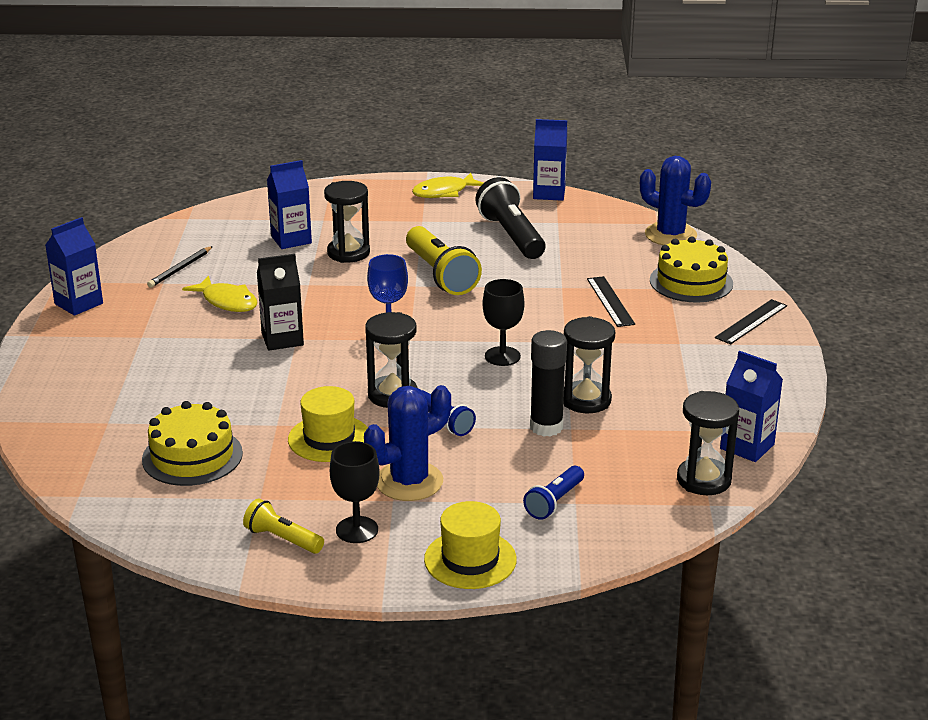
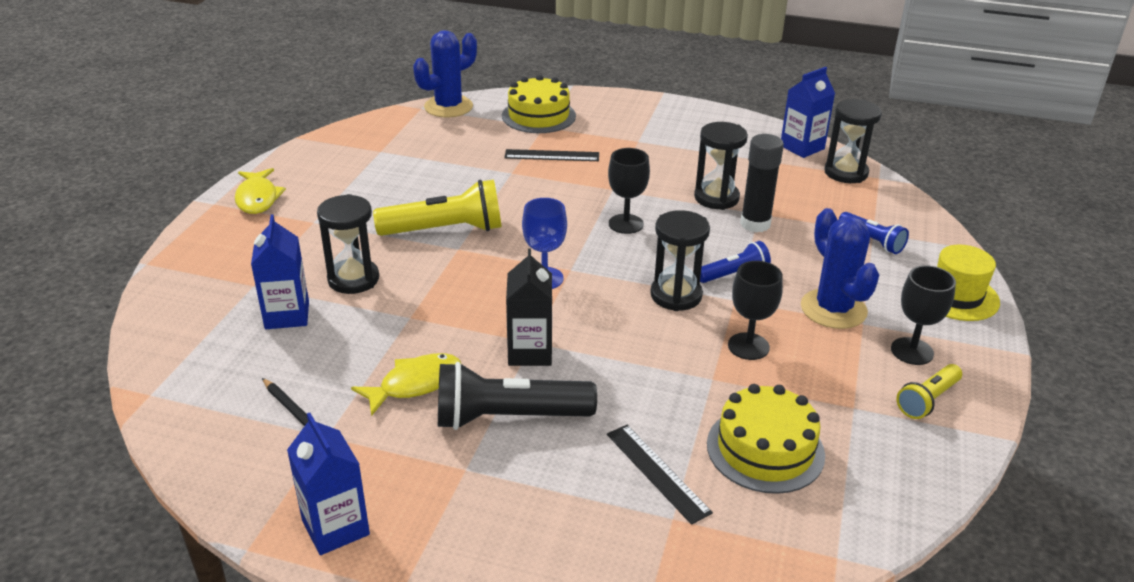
camera: 75 degrees left, 5 degrees up
(329, 438) = (748, 346): yellow hat -> black goblet
(511, 236) = (390, 178): black flashlight -> black flashlight (507, 417)
(549, 193) = (315, 144): blue carton -> none
(751, 322) = (618, 107): black ruler -> black ruler (657, 472)

